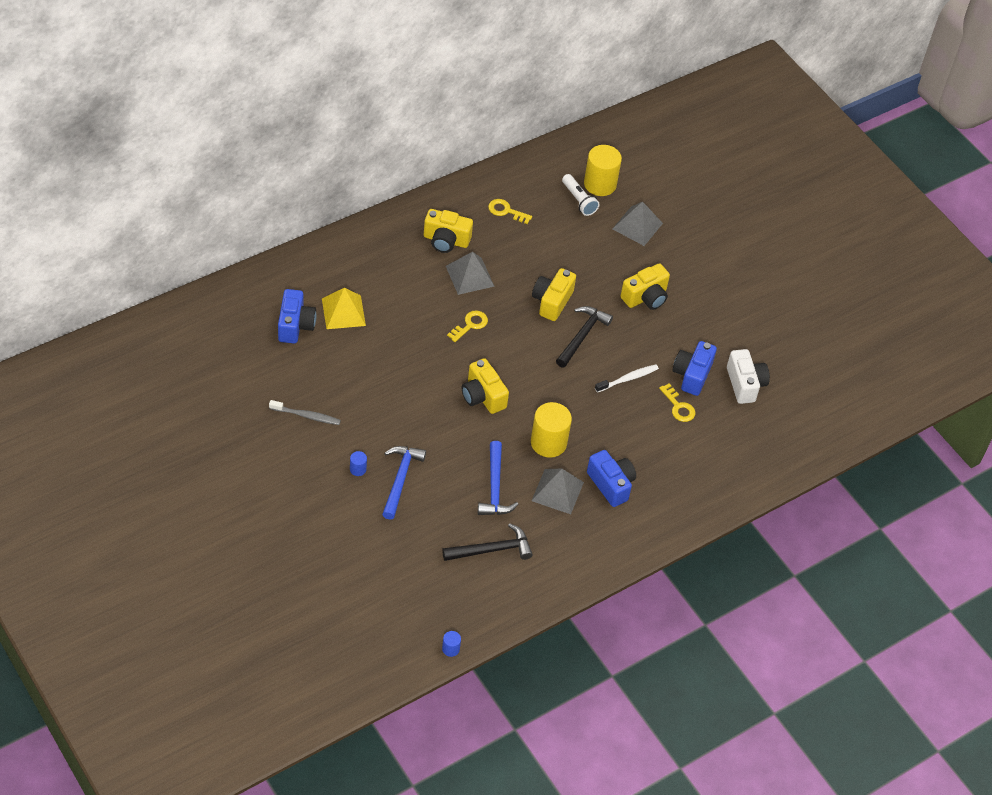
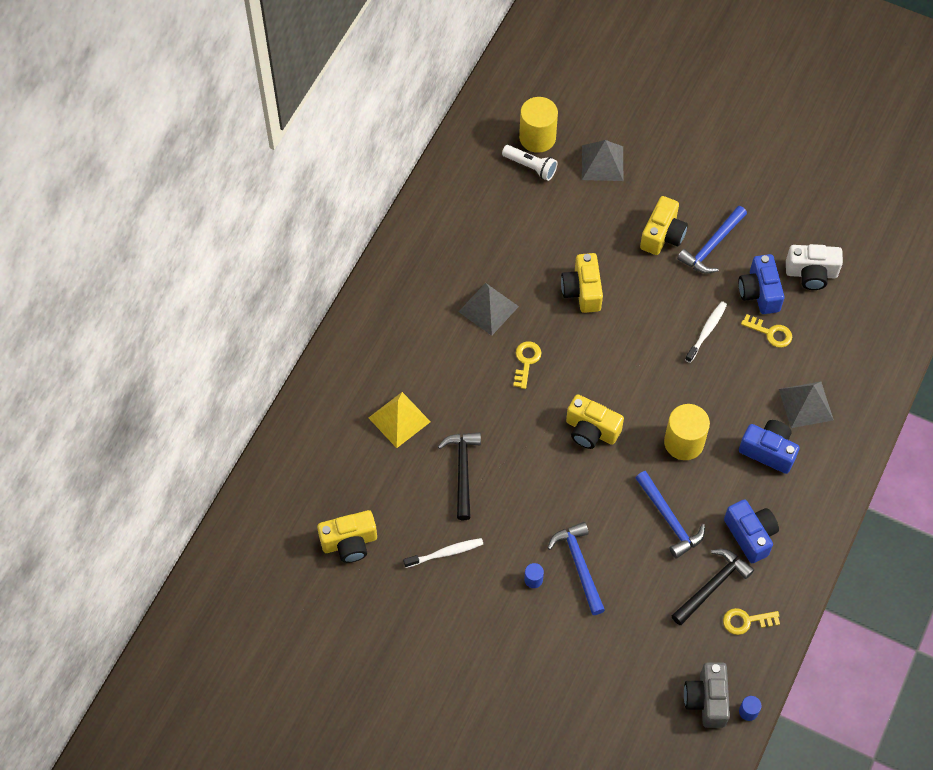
camera: 25 degrees left, 10 degrees up
(295, 325) = (364, 462): blue camera -> blue camera (750, 535)
(306, 416) = (445, 553): grey toothbrush -> white toothbrush
(424, 622) = (707, 700): none -> grey camera
(446, 240) = (439, 283): yellow camera -> yellow camera (349, 542)
(506, 211) = (472, 218): yellow key -> yellow key (746, 621)
(557, 491) = (727, 488): grey pyramid -> grey pyramid (806, 404)
(582, 336) = (635, 311): black hammer -> black hammer (462, 471)
(679, 324) = (712, 246): none -> blue hammer
(745, 384) = (811, 273): white camera -> white camera turned 135 degrees clockwise

